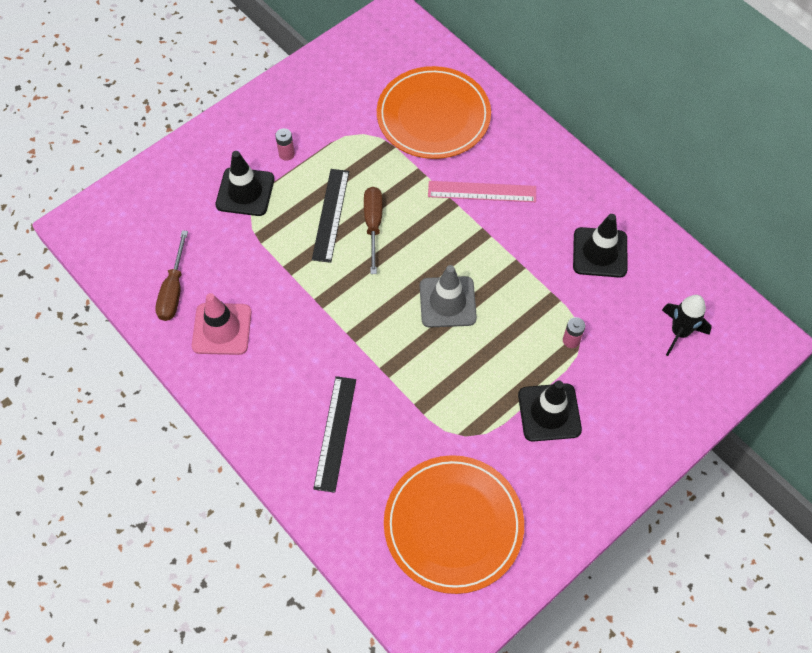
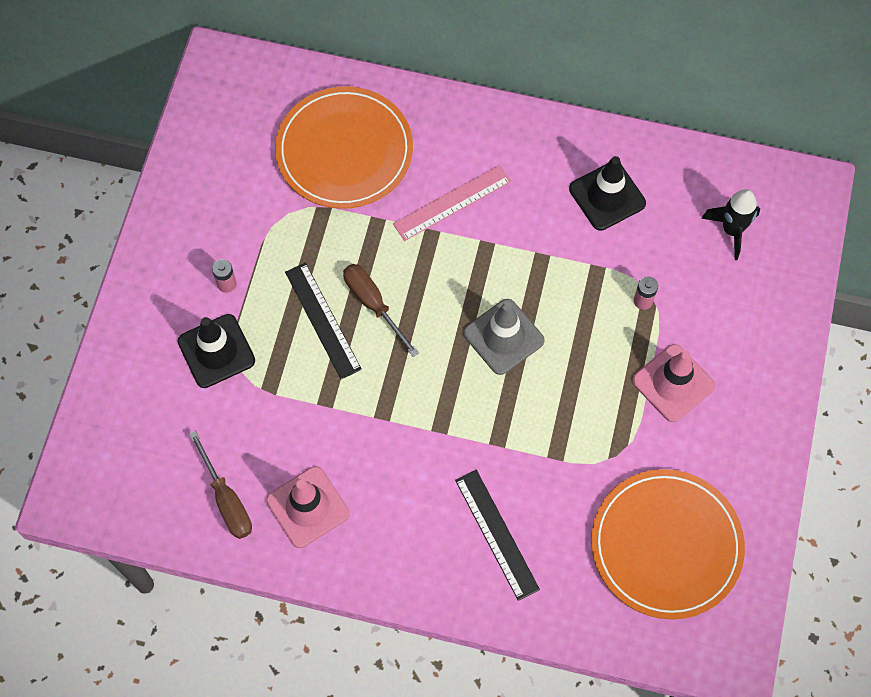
camera: 35 degrees left, 5 degrees up
(549, 412) = (673, 383): black traffic cone -> pink traffic cone

